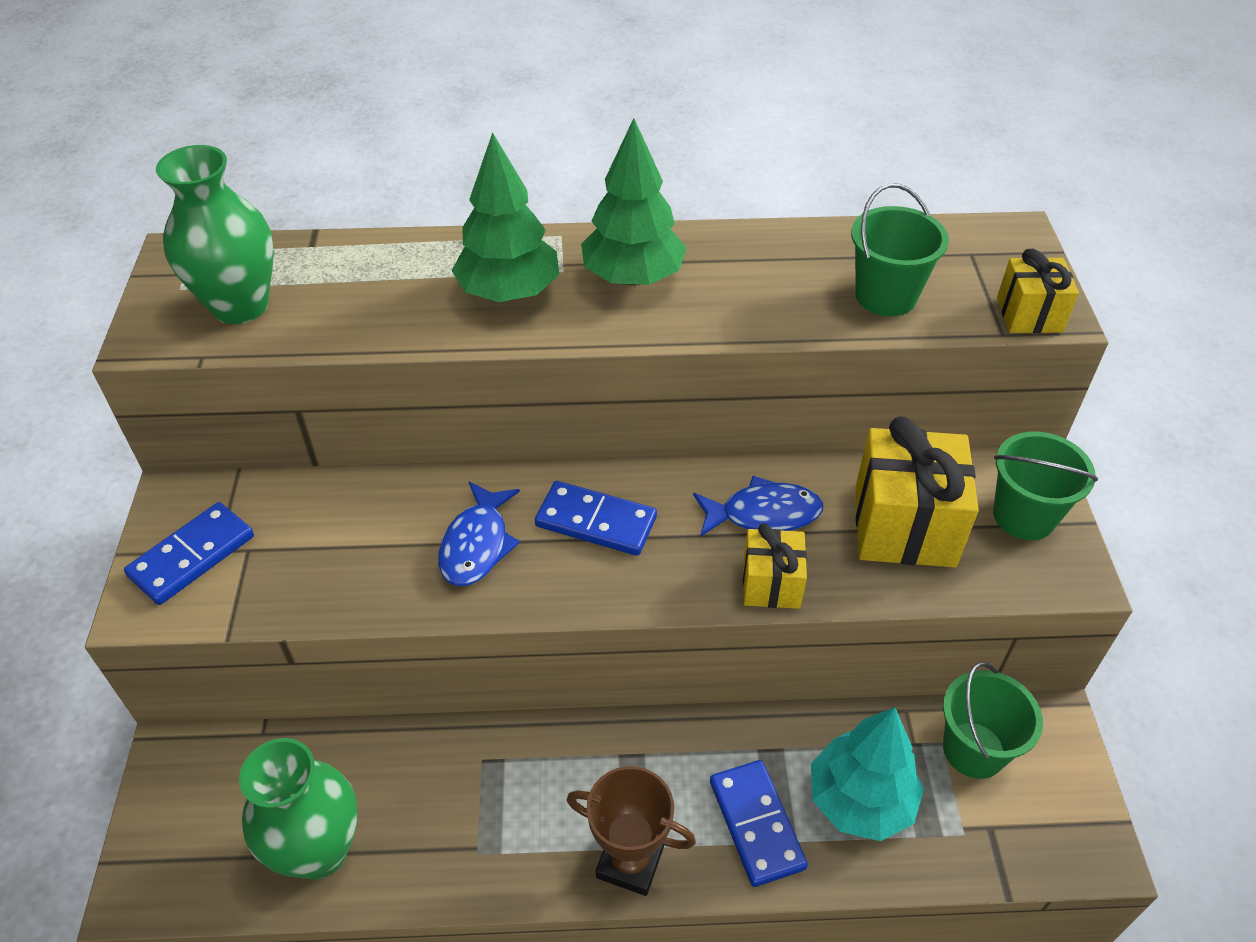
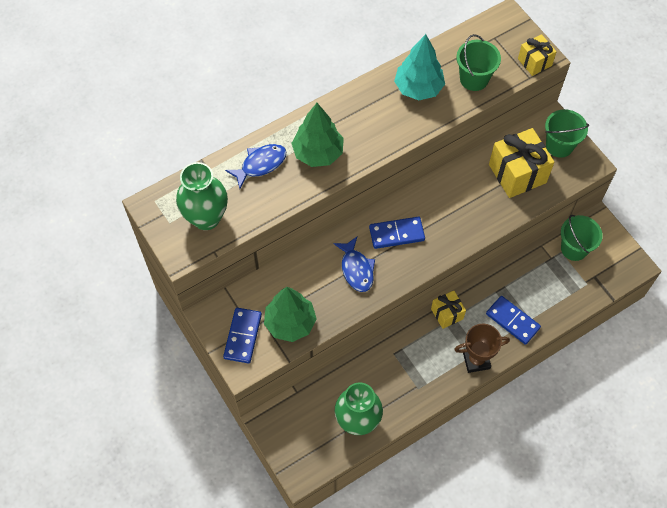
camera: 30 degrees left, 15 degrees up
(633, 278) = (364, 119): green tree -> green tree (290, 323)
(763, 514) = (460, 196): blue fish -> blue fish (260, 164)
(771, 584) = (482, 226): yellow gift -> yellow gift (447, 314)
(860, 800) = (544, 291): turquoise tree -> turquoise tree (418, 88)

